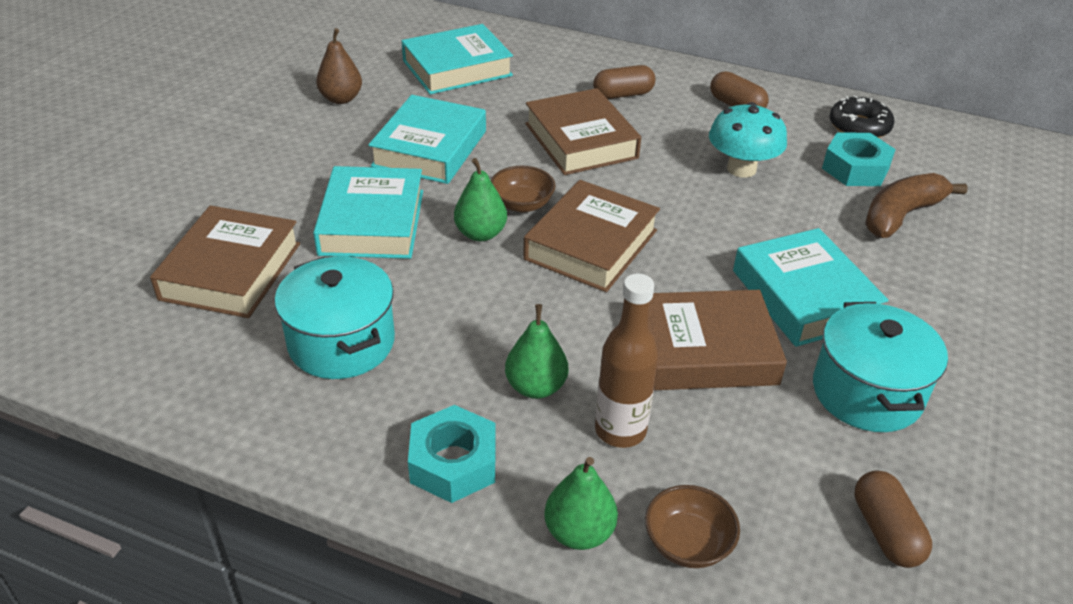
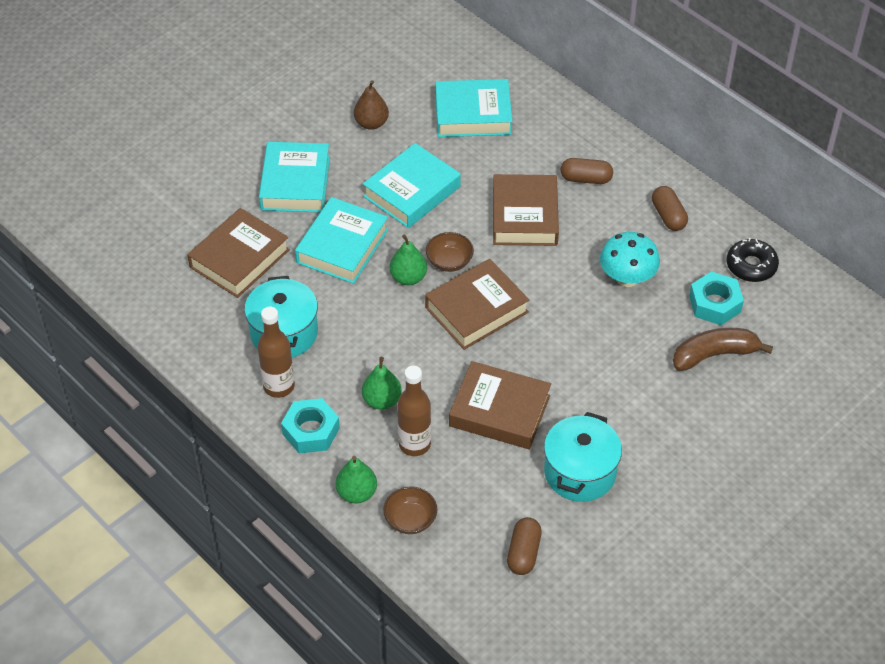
camera: 25 degrees right, 10 degrees up
(369, 415) = (279, 386): none -> brown bottle
(804, 296) = (592, 395): turquoise book -> turquoise book (295, 183)

